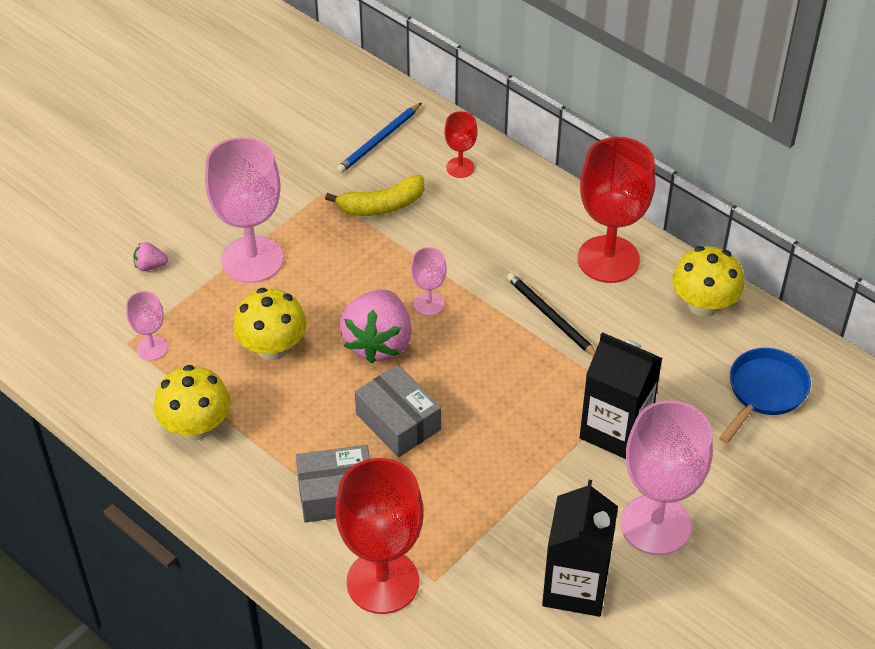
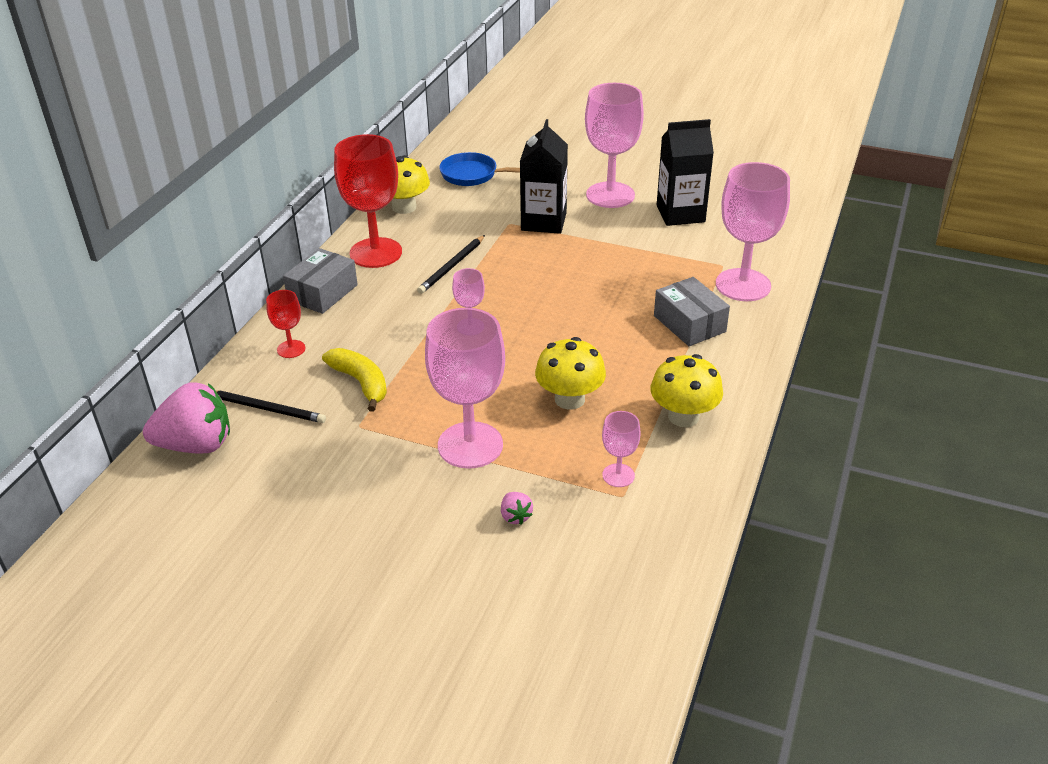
camera: 110 degrees left, 10 degrees down
(378, 343) = (528, 342): pink strawberry -> pink strawberry (196, 445)
(379, 140) = (267, 409): blue pencil -> black pencil
(383, 582) = (743, 285): red goblet -> pink goblet
(398, 421) = (601, 312): grey box -> grey box (322, 293)

